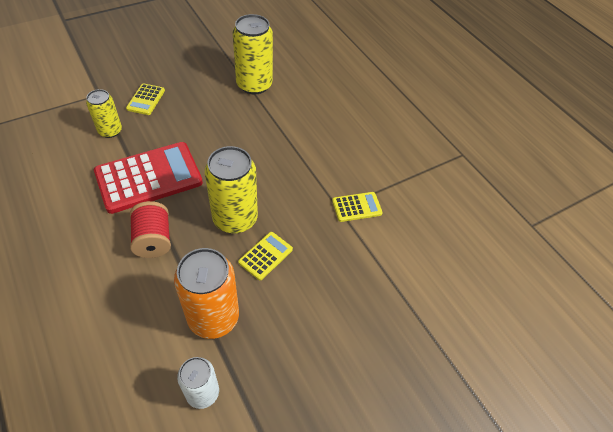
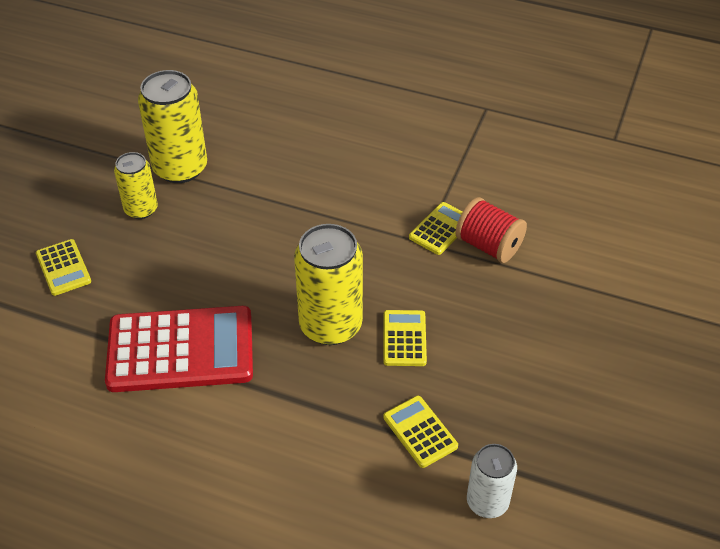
camera: 35 degrees left, 5 degrees down
(110, 131) = (64, 332): yellow can -> yellow can (141, 209)
(149, 177) = (180, 350): red calculator -> red calculator turned 60 degrees clockwise
(153, 240) = (267, 408): red spool -> red spool (488, 245)
(213, 317) = (420, 432): orange can -> yellow calculator

